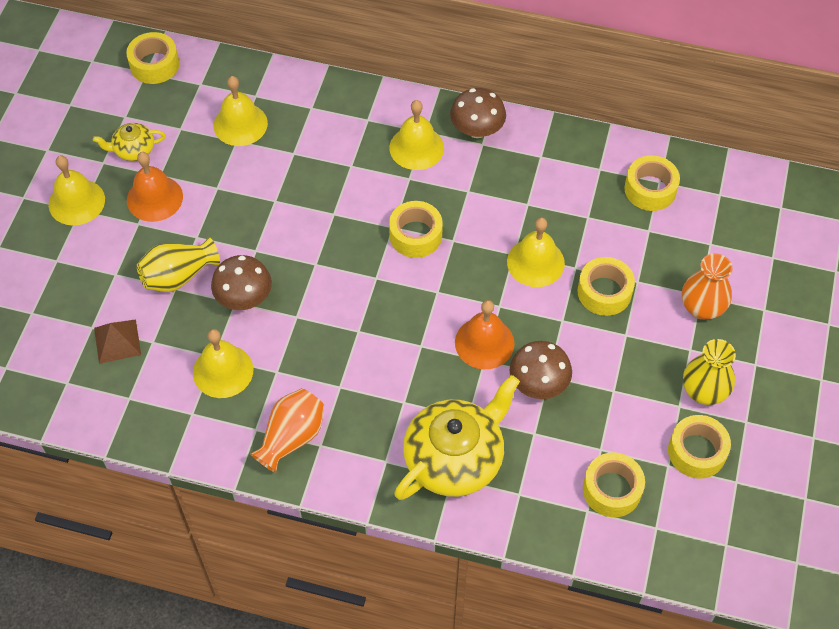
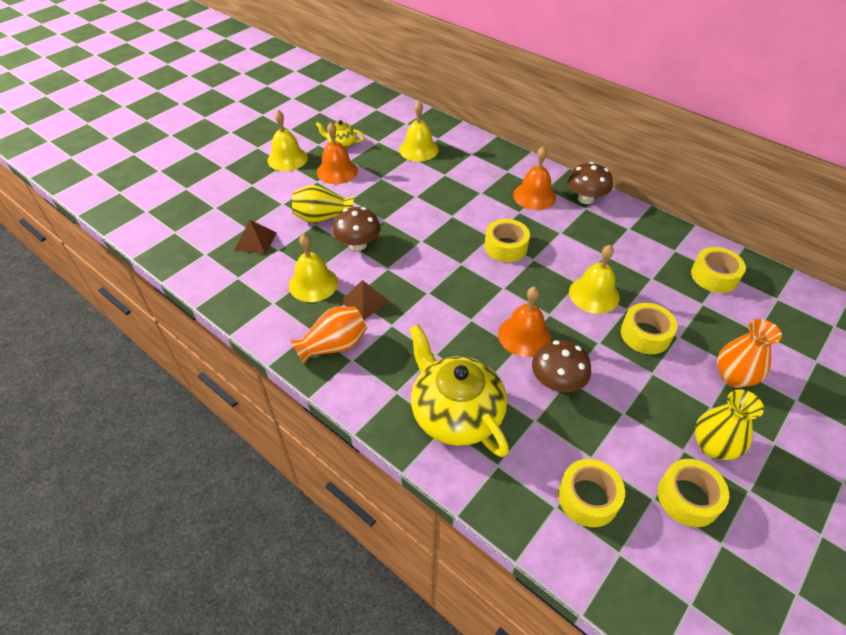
camera: 25 degrees right, 10 degrees down
(154, 64) = (384, 107): yellow tape -> none
(294, 369) = (364, 301): none -> brown pyramid
(416, 147) = (534, 196): yellow bell -> orange bell
(455, 458) = (455, 412): yellow teapot -> yellow teapot turned 105 degrees counterclockwise

